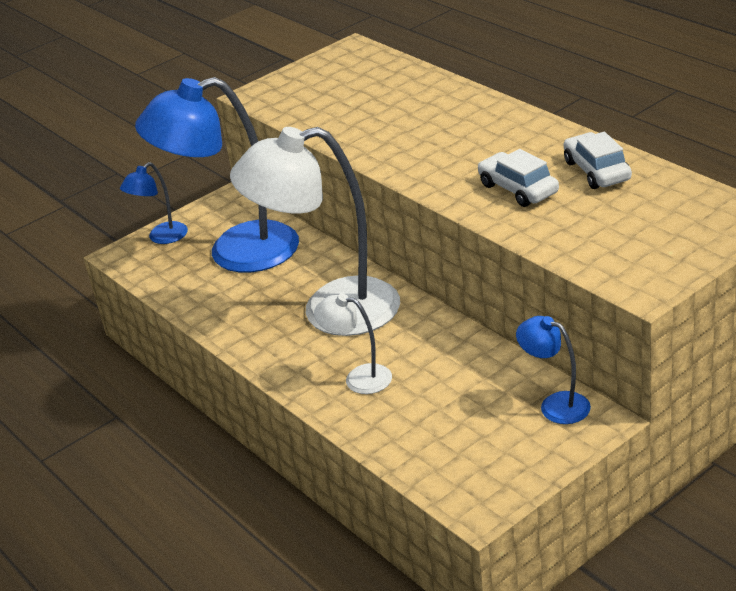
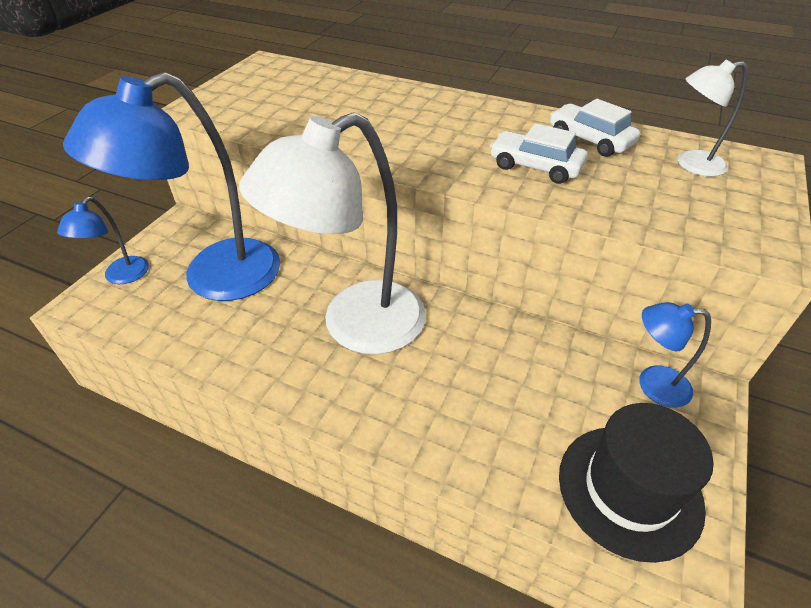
camera: 30 degrees left, 10 degrees up
(359, 377) = (435, 403): white lamp -> white lamp (691, 164)
(467, 463) = (629, 490): none -> black hat

